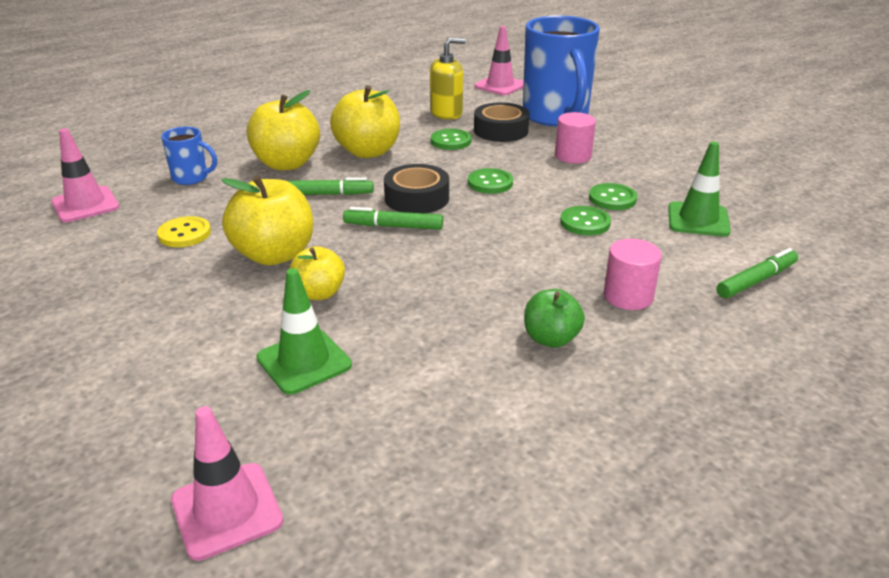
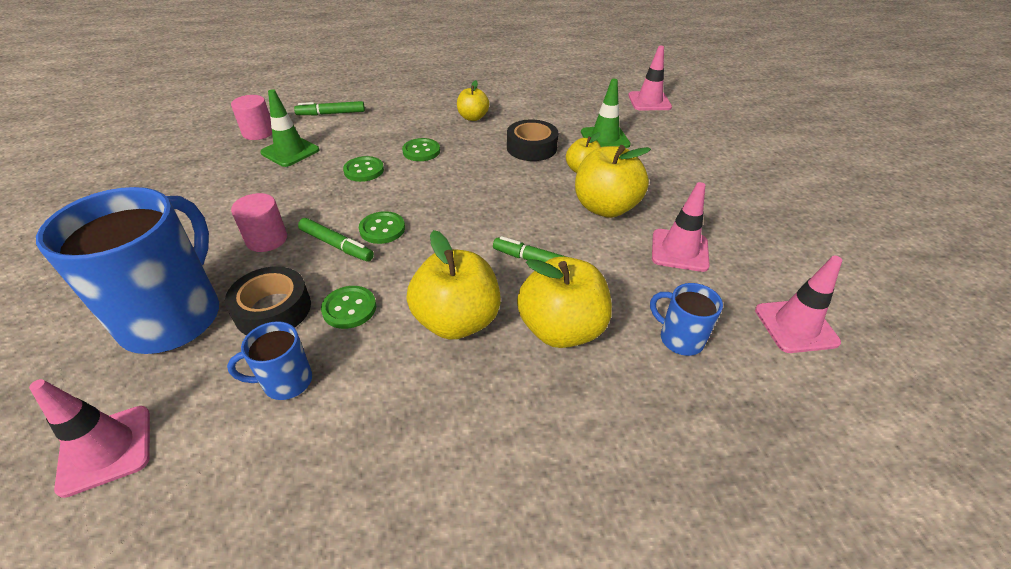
camera: 155 degrees left, 10 degrees up
(184, 234) = (679, 250): yellow button -> pink traffic cone
(393, 226) = (502, 207): green marker -> green marker (336, 245)
(417, 198) = (461, 231): black tape -> black tape (531, 147)
(446, 113) = (286, 382): yellow soap dispenser -> blue mug
(551, 339) = (473, 117): green apple -> yellow apple
(612, 199) = (314, 183): green button -> green button (421, 151)
(628, 296) = (408, 124): pink cylinder -> pink cylinder (258, 133)

